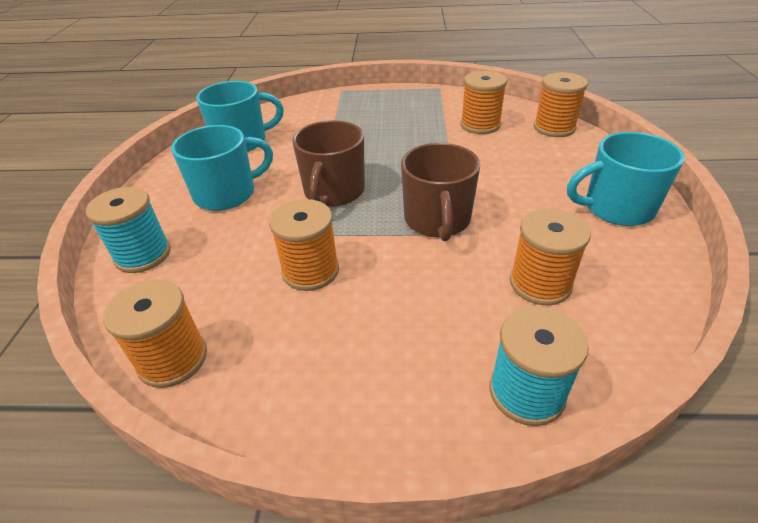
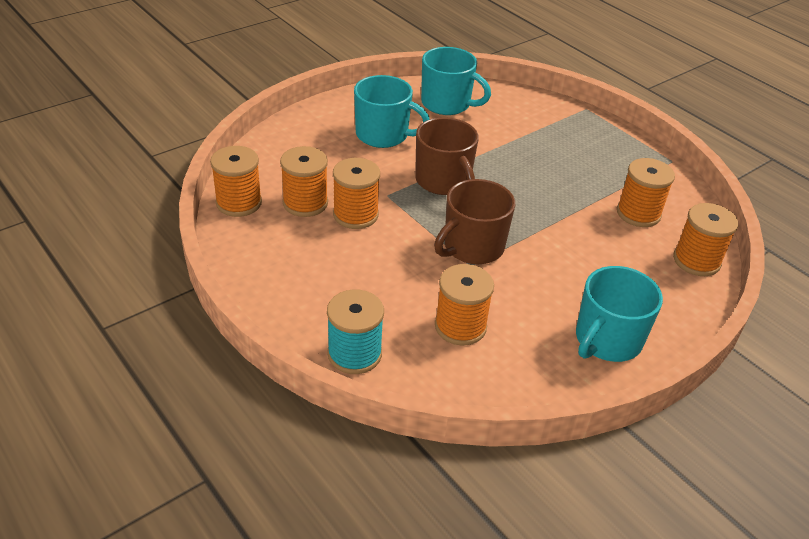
camera: 45 degrees right, 0 degrees up
(143, 255) = (293, 140): turquoise spool -> none
(247, 299) = (305, 203): none -> orange spool
(334, 192) = (443, 181): brown mug -> brown mug turned 90 degrees counterclockwise
(616, 208) = (607, 340): turquoise mug -> turquoise mug turned 90 degrees counterclockwise

